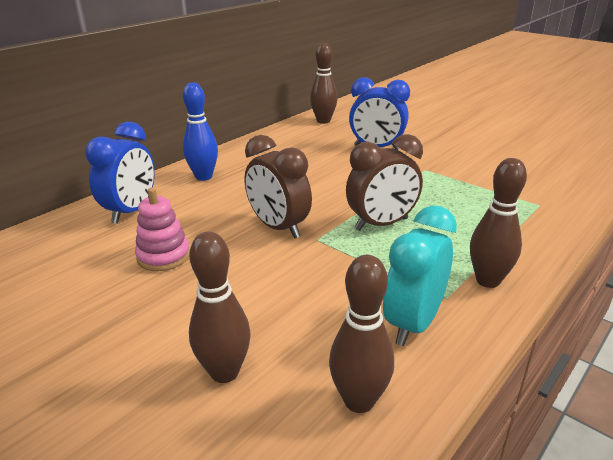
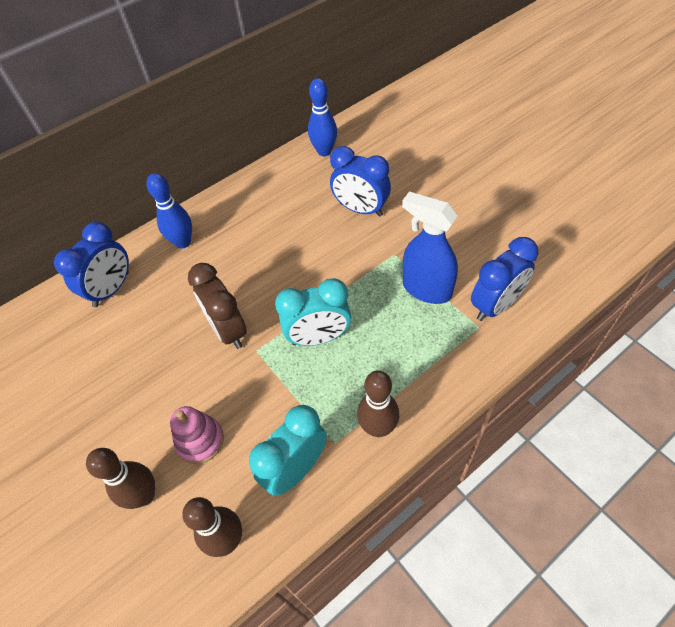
camera: 15 degrees right, 25 degrees up
(163, 256) = (127, 356): pink stacking toy -> pink stacking toy (200, 440)
(323, 121) = (324, 151): brown bowling pin -> blue bowling pin
(381, 224) = (318, 337): brown clock -> turquoise clock
(471, 186) = (426, 289): none -> blue spray bottle
(544, 191) = (495, 305): none -> blue clock

